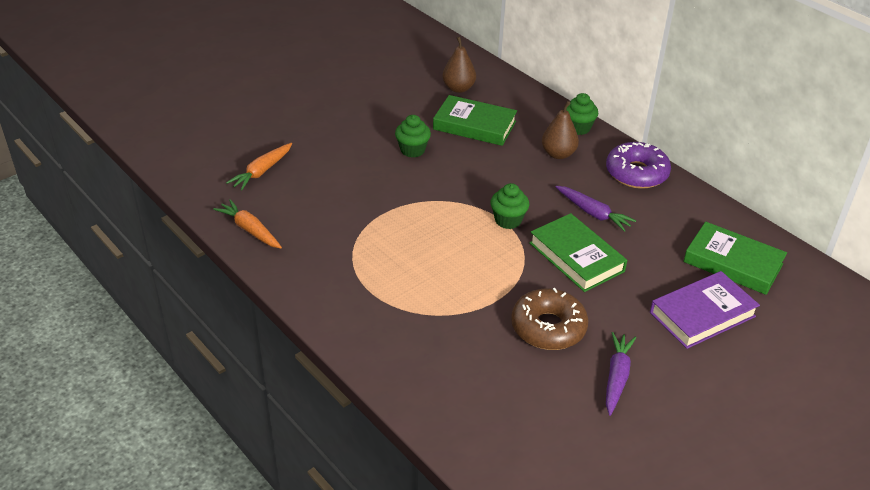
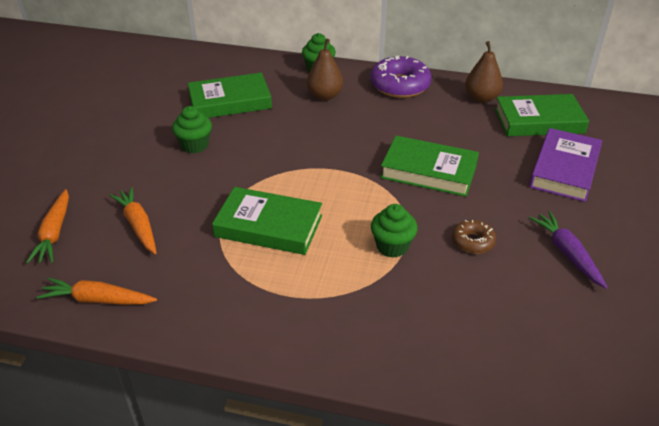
camera: 35 degrees left, 0 degrees up
(318, 192) = (138, 225): none -> orange carrot
(405, 237) = (268, 226): none -> green book
(458, 88) = (184, 77): brown pear -> brown pear (481, 98)
(508, 220) = (342, 167): green cupcake -> green cupcake (392, 246)
(548, 327) = (473, 241): brown donut -> brown donut, size x0.54
(593, 213) = (402, 130): purple carrot -> none

